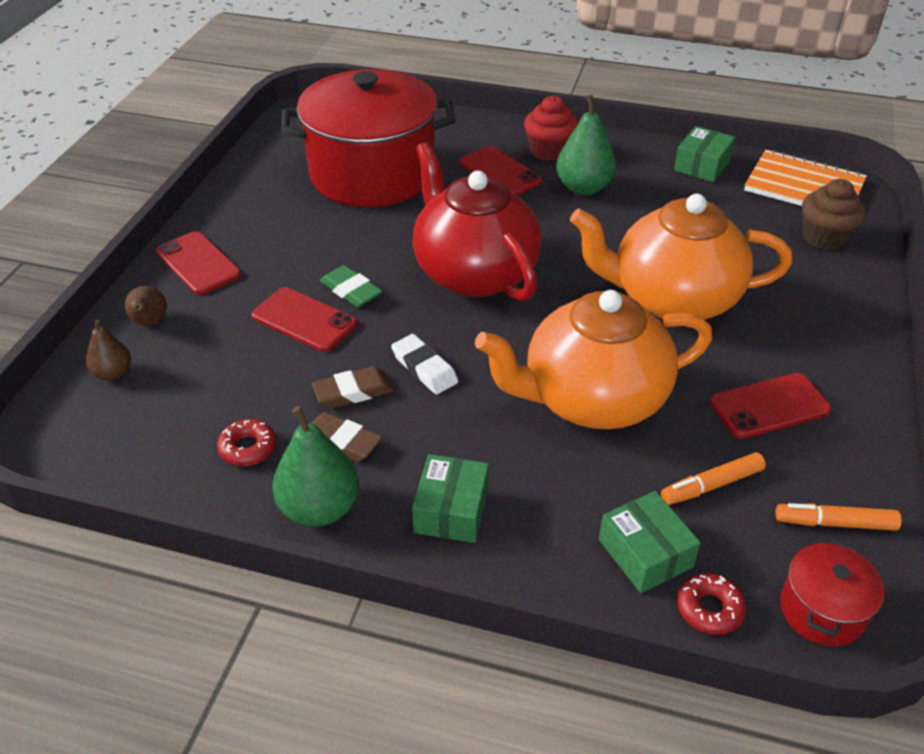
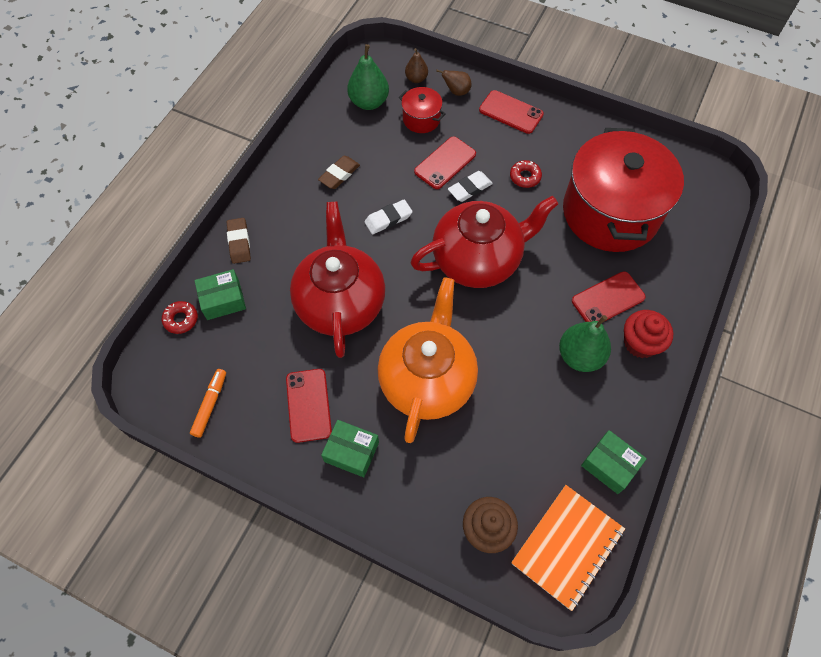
camera: 100 degrees right, 20 degrees up
(198, 263) = (511, 112): red phone -> red phone turned 60 degrees clockwise
(248, 448) = (345, 135): red donut -> red donut (525, 177)
(320, 508) = (296, 162): green pear -> green pear (369, 102)
(351, 291) = (470, 188): green eraser -> white eraser
(353, 392) = (376, 183): brown eraser -> brown eraser (239, 242)
(451, 510) = (278, 217): green box -> green box (351, 451)
(592, 399) = (340, 302): orange teapot -> red teapot
(711, 485) = (256, 347): orange marker -> none
(822, 610) = (161, 373): red pot -> red pot (421, 119)

